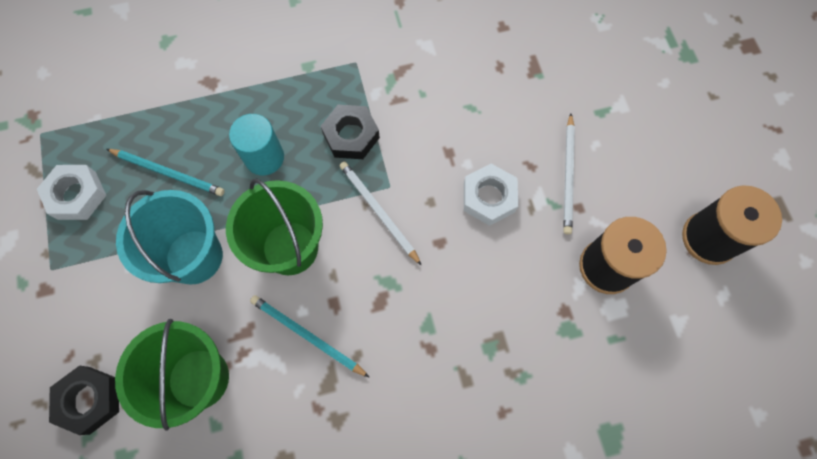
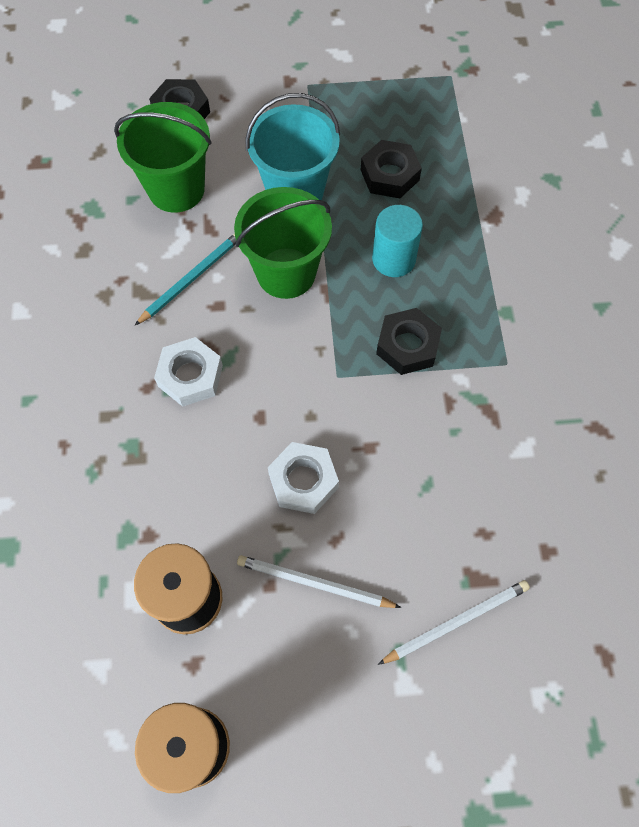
camera: 100 degrees right, 5 degrees down
(77, 195) = (378, 103): white nut -> white nut (190, 376)
(168, 173) = (390, 175): turquoise pencil -> black nut
(378, 212) = (309, 361): white pencil -> white pencil (457, 622)

